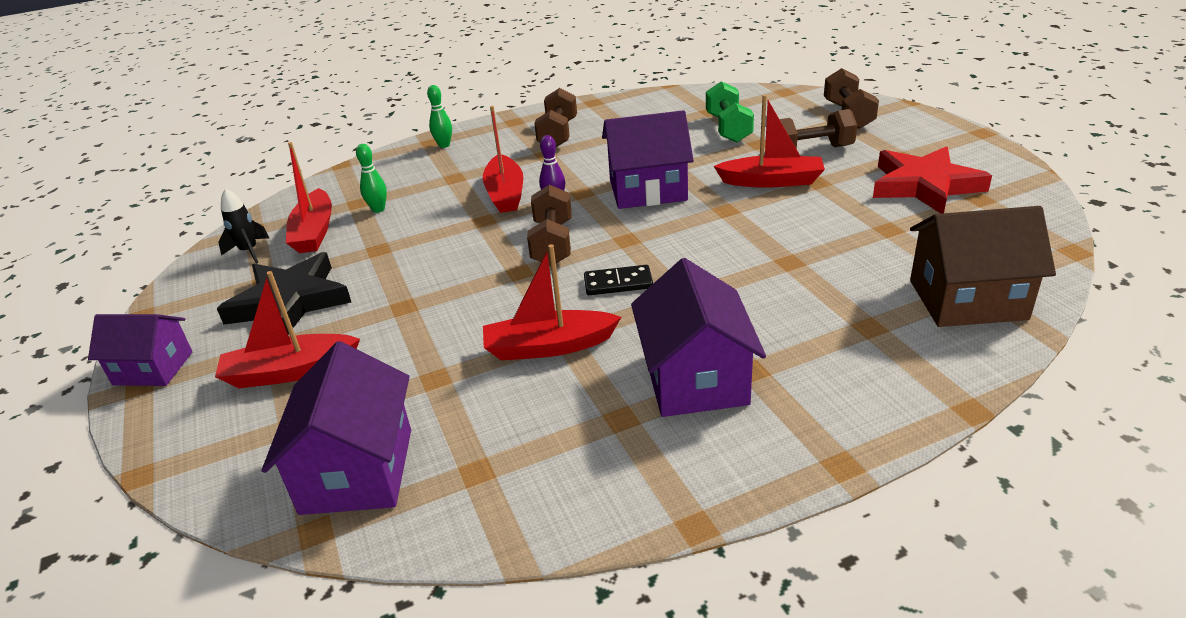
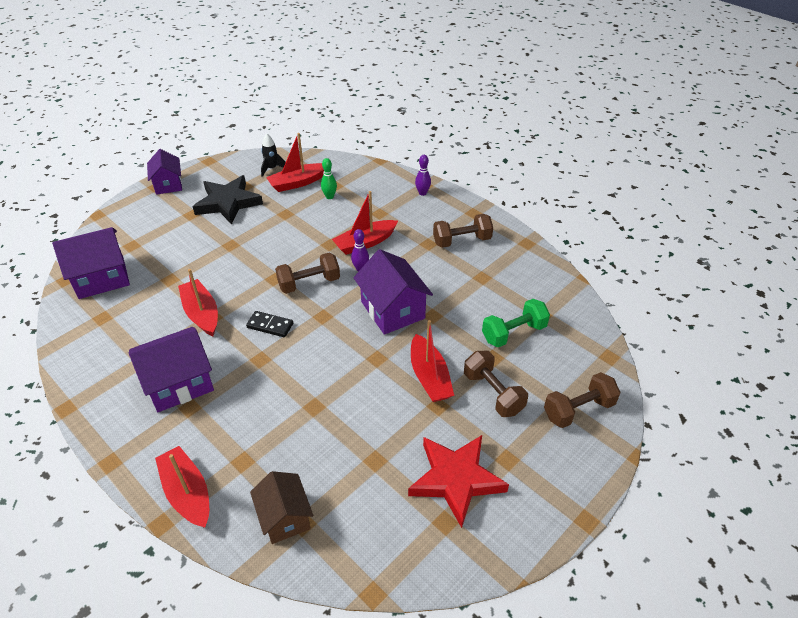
camera: 65 degrees right, 10 degrees up
(290, 372) = (170, 228): red boat -> red boat (187, 493)
(444, 145) = (422, 193): green bowling pin -> purple bowling pin
(618, 283) = (270, 325): black domino -> black domino turned 45 degrees counterclockwise
(967, 300) = (285, 517): brown house -> brown house, size x0.66

